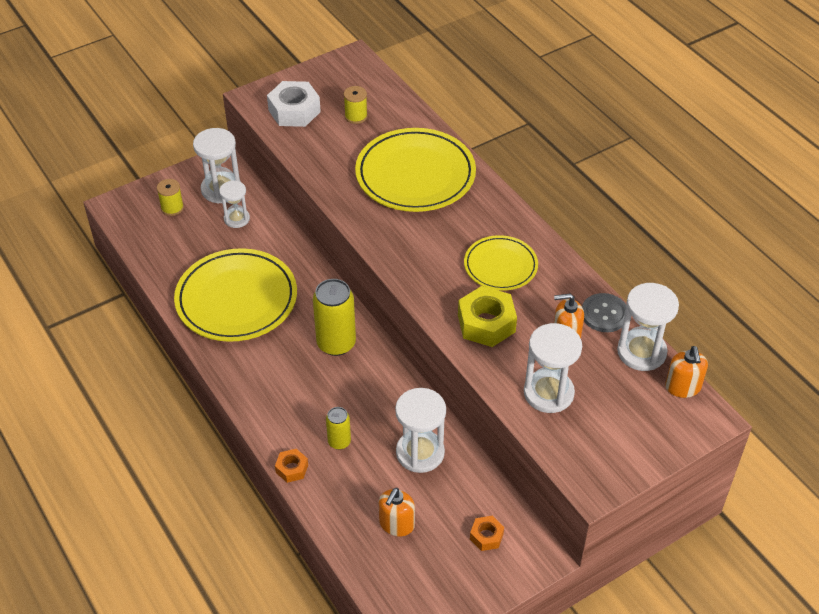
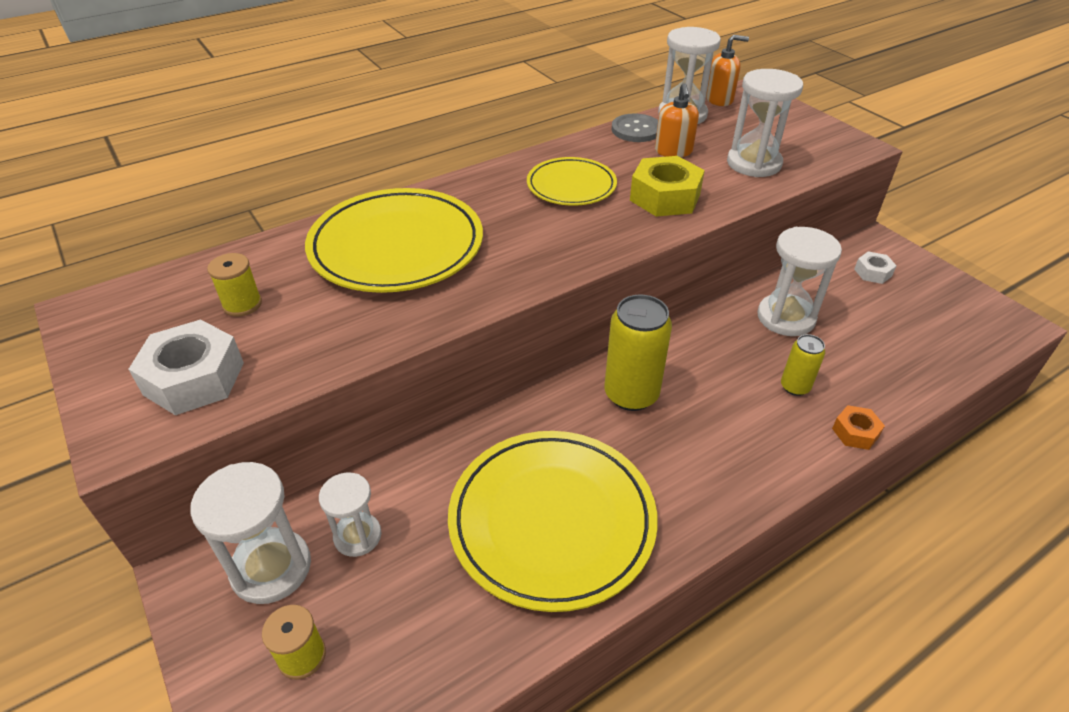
camera: 90 degrees left, 5 degrees down
(396, 524) = (891, 336): orange soap dispenser -> none
(486, 536) = (872, 272): orange nut -> white nut

